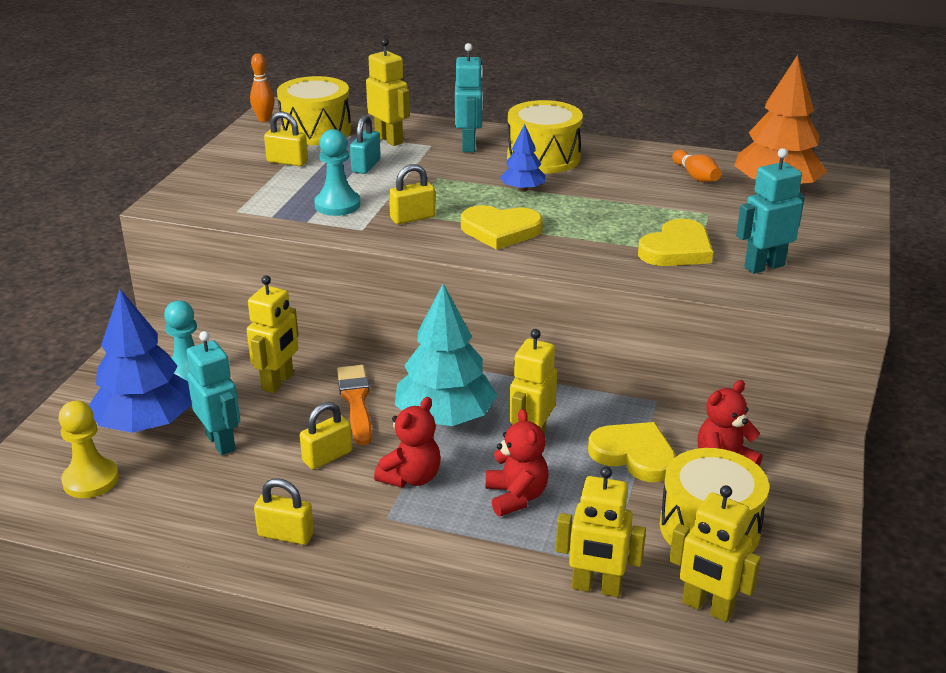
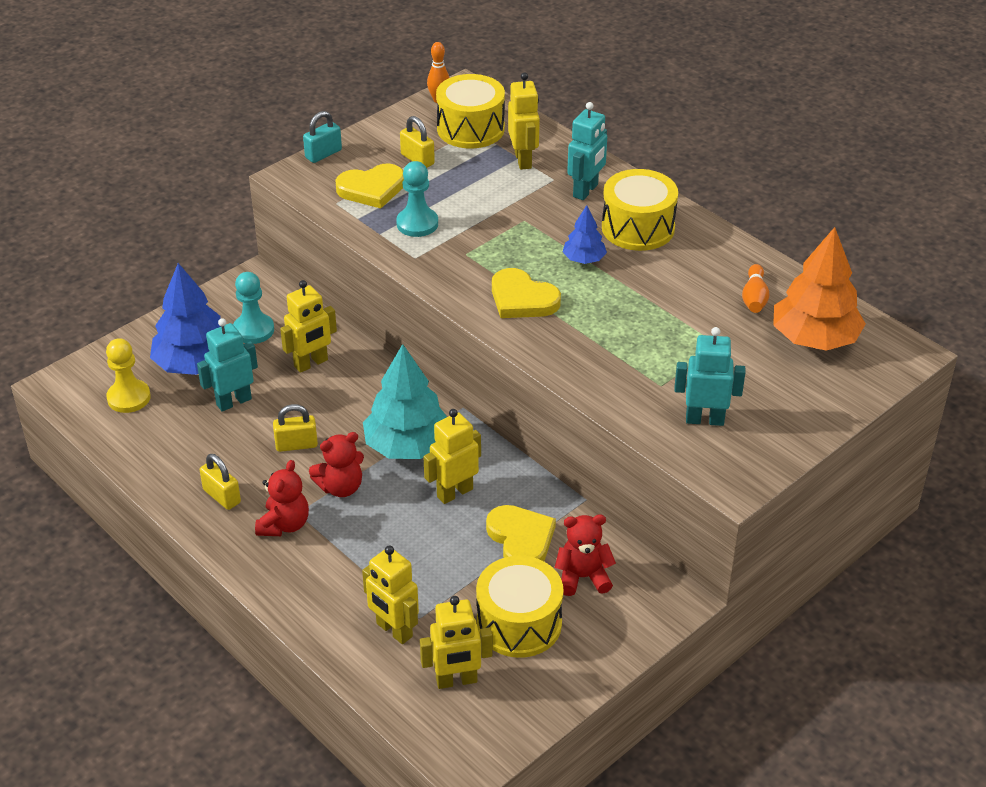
camera: 30 degrees right, 10 degrees up
(221, 442) = (233, 401): turquoise robot -> turquoise robot turned 120 degrees counterclockwise
(356, 401) = (354, 404): orange brush -> none
(366, 166) = (477, 186): turquoise padlock -> turquoise padlock (323, 154)
(412, 218) = (464, 259): yellow padlock -> none
(516, 497) = (401, 535): red teddy bear -> red teddy bear (284, 525)
(676, 249) = (649, 374): yellow heart -> yellow heart (372, 189)
(707, 607) = (456, 681): yellow robot -> yellow robot turned 75 degrees counterclockwise

